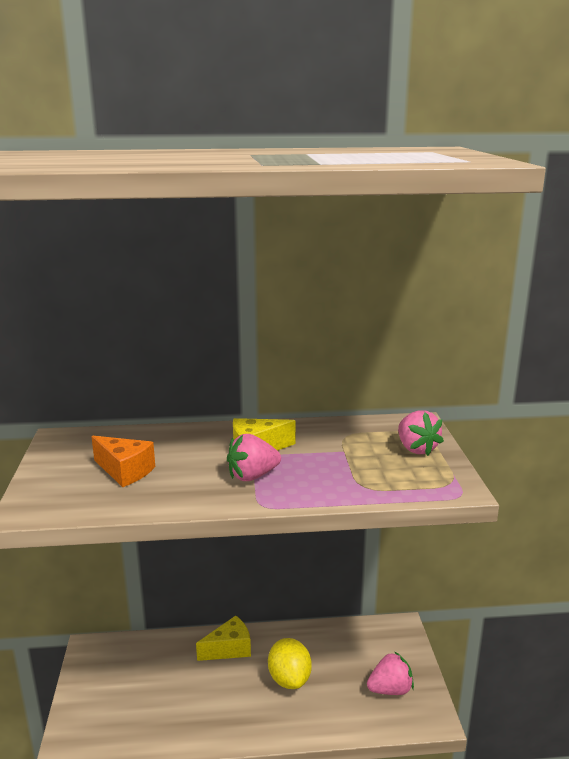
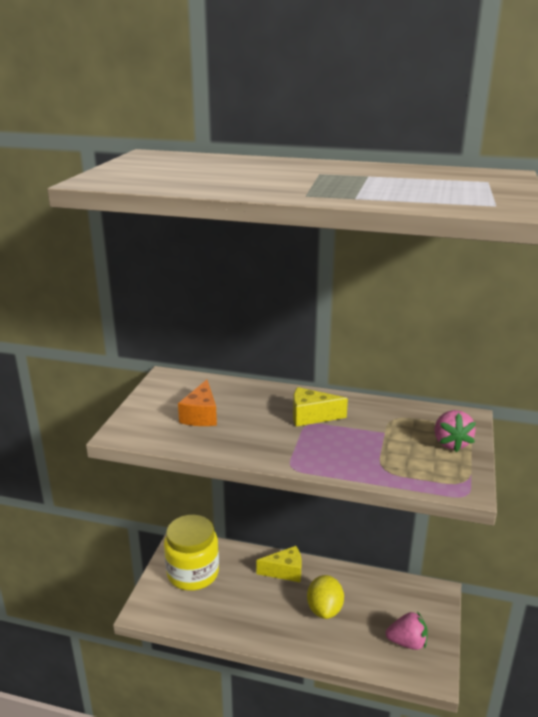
camera: 20 degrees right, 5 degrees up
(119, 680) = (193, 573): none -> yellow jar
(125, 471) = (201, 415): orange cheese -> orange cheese turned 45 degrees clockwise
(252, 476) = (296, 440): pink strawberry -> none

